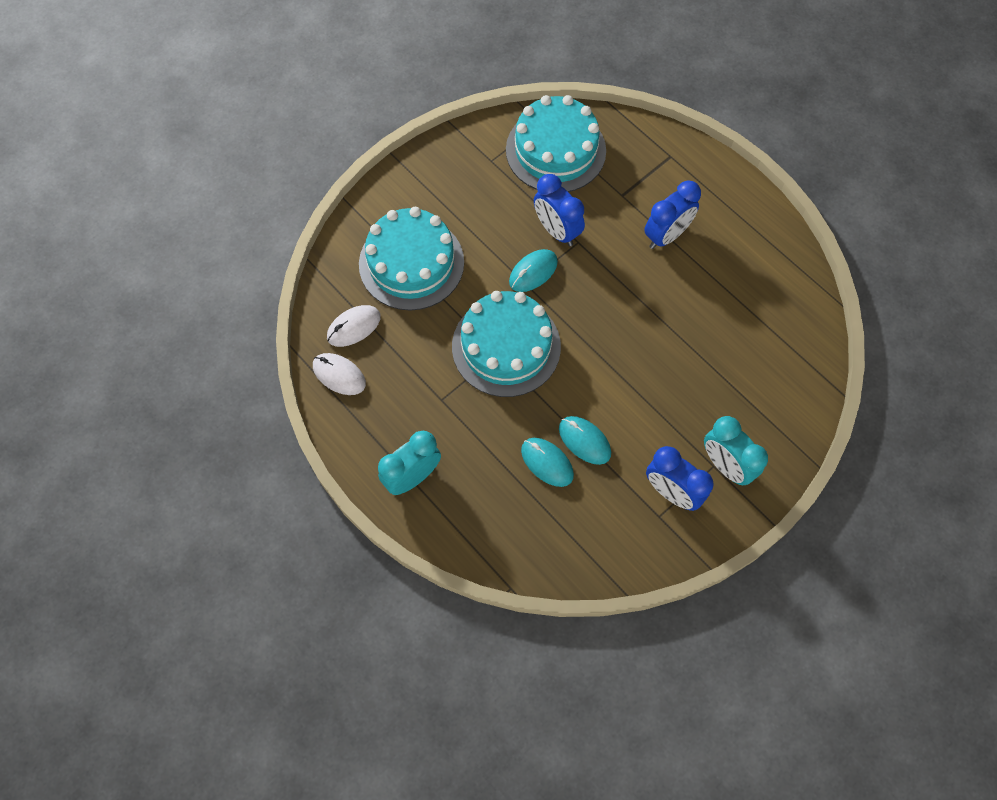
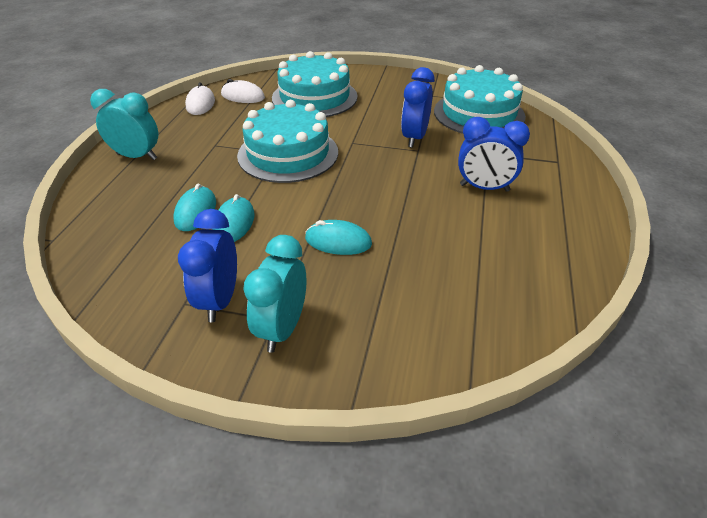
camera: 55 degrees right, 25 degrees down
(533, 272) = (366, 141): turquoise mouse -> turquoise mouse (338, 241)

